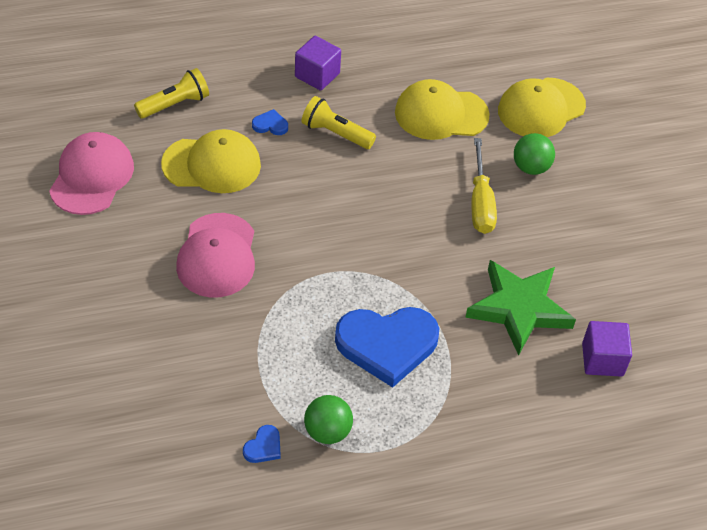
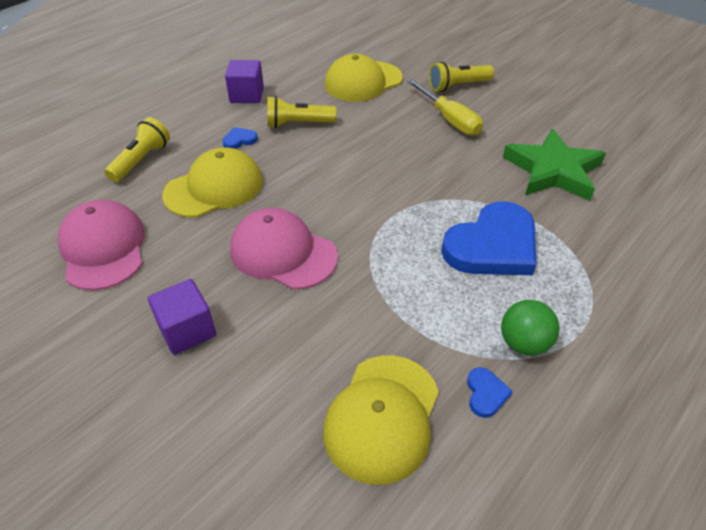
camera: 30 degrees left, 5 degrees down
(217, 255) = (283, 253): pink cap -> pink cap turned 150 degrees clockwise
(531, 167) = (457, 86): green ball -> yellow flashlight
(541, 108) = (425, 53): yellow cap -> yellow cap (382, 417)
(602, 359) = (643, 174): purple cube -> purple cube (187, 330)

